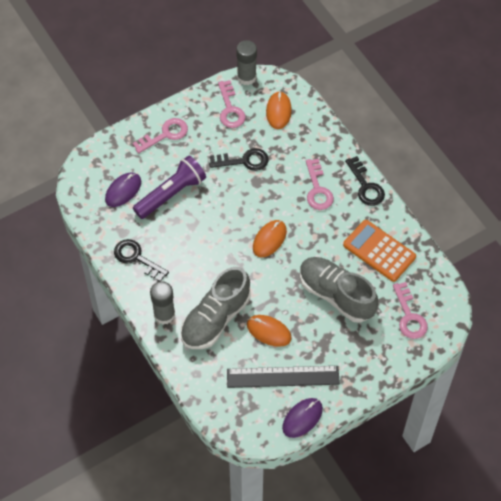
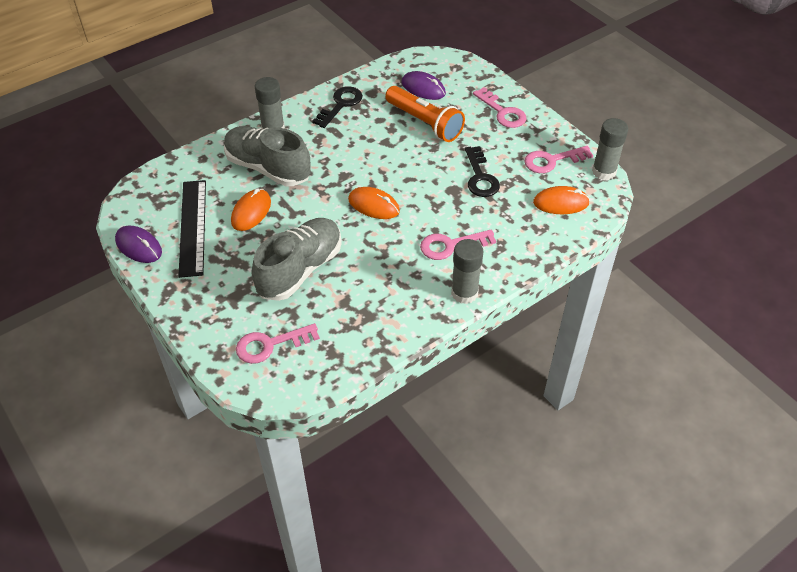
camera: 85 degrees right, 10 degrees down
(171, 194) = (424, 123): purple flashlight -> orange flashlight
(366, 186) = (464, 293): black key -> grey glue stick
(379, 251) = (366, 310): orange calculator -> none

